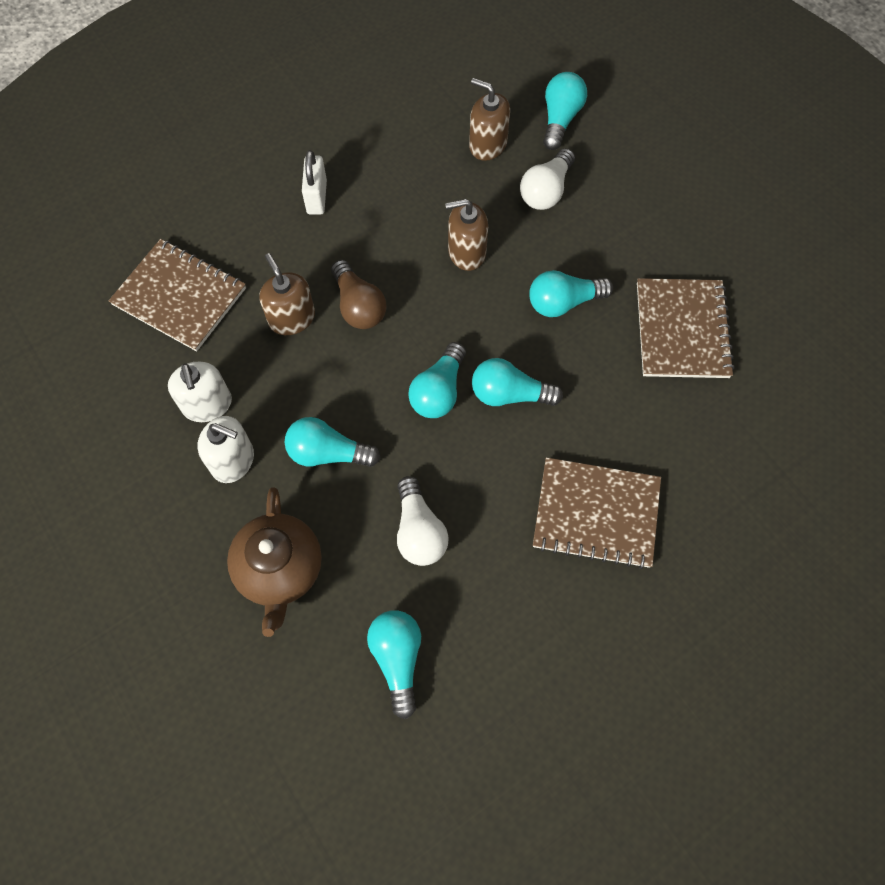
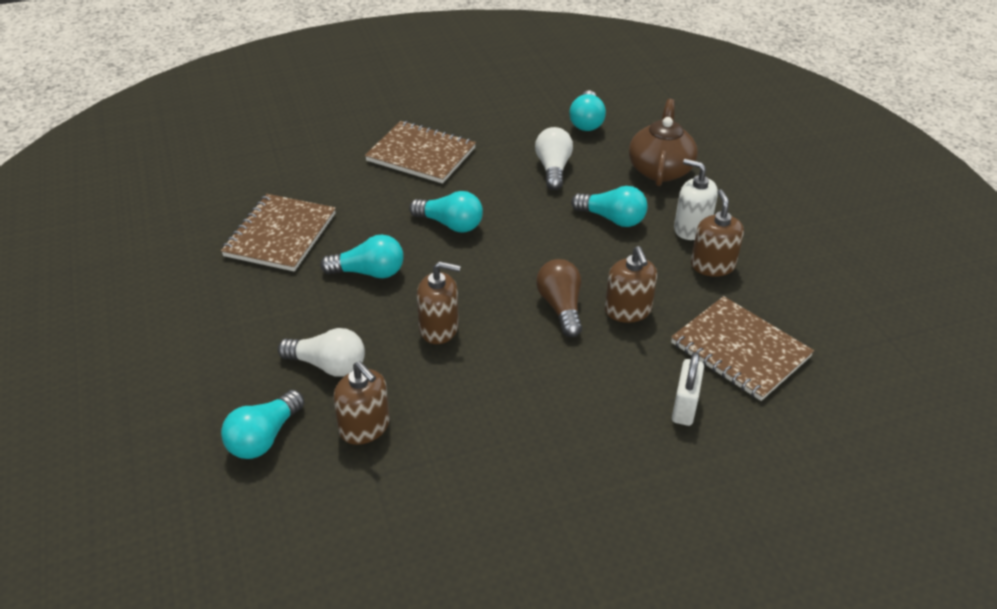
camera: 165 degrees left, 25 degrees down
(207, 404) = (712, 265): white soap dispenser -> brown soap dispenser
(317, 197) = (581, 413): white padlock -> white padlock (684, 406)
(438, 391) = (508, 237): turquoise light bulb -> none
(546, 191) = (328, 365): white light bulb -> white light bulb turned 60 degrees clockwise

